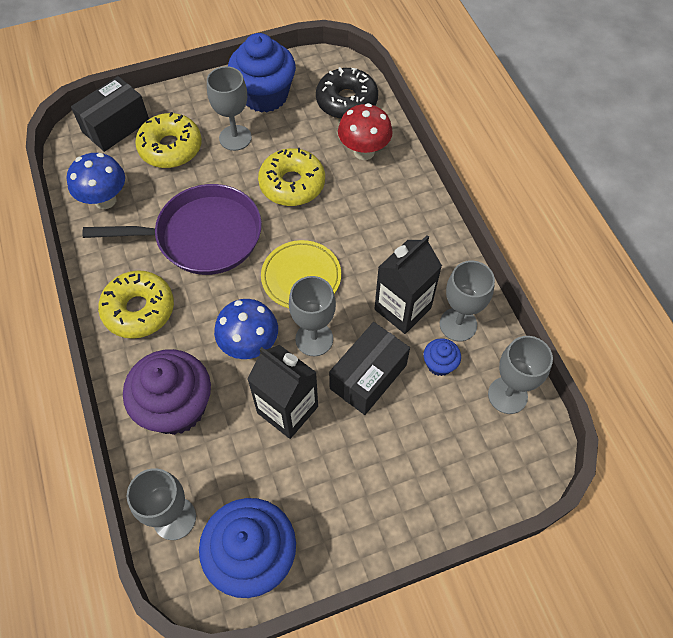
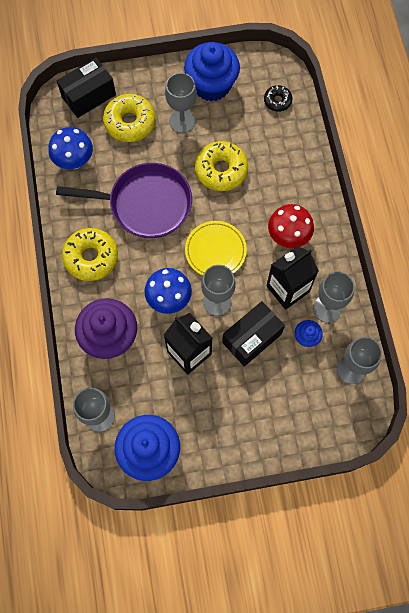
camera: 10 degrees right, 10 degrees up
(346, 101) = (277, 101): black donut -> black donut, size x0.55
(364, 151) = (283, 150): red mushroom -> red mushroom (288, 237)

